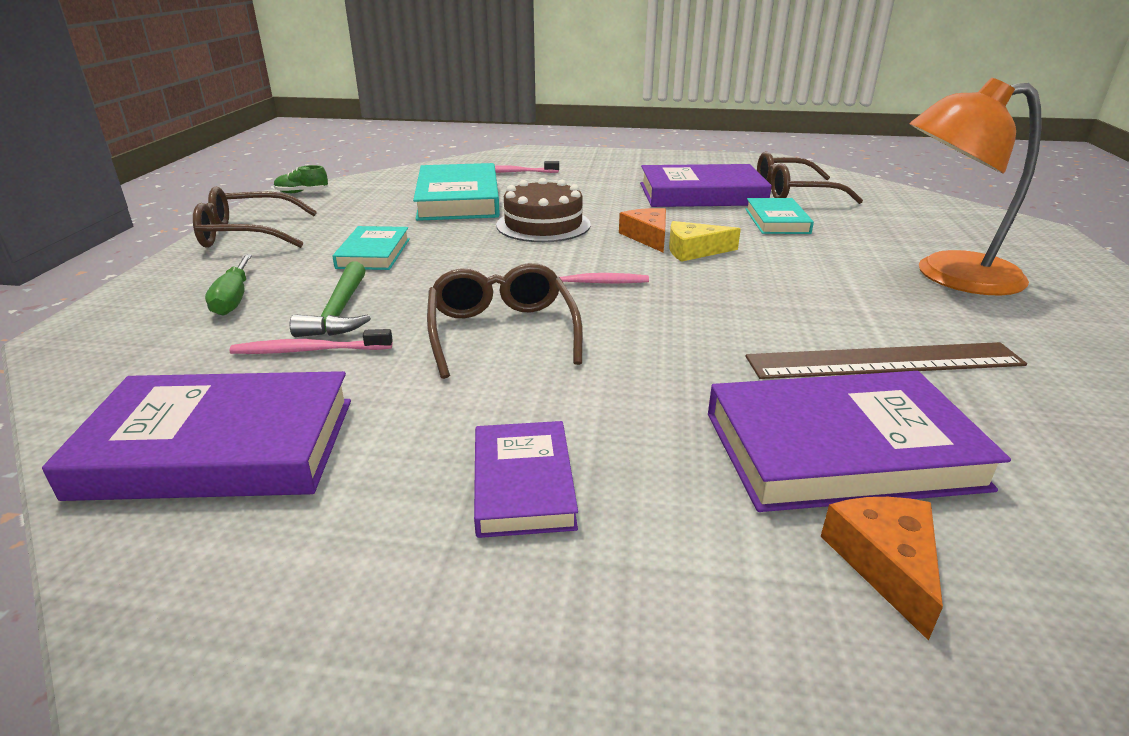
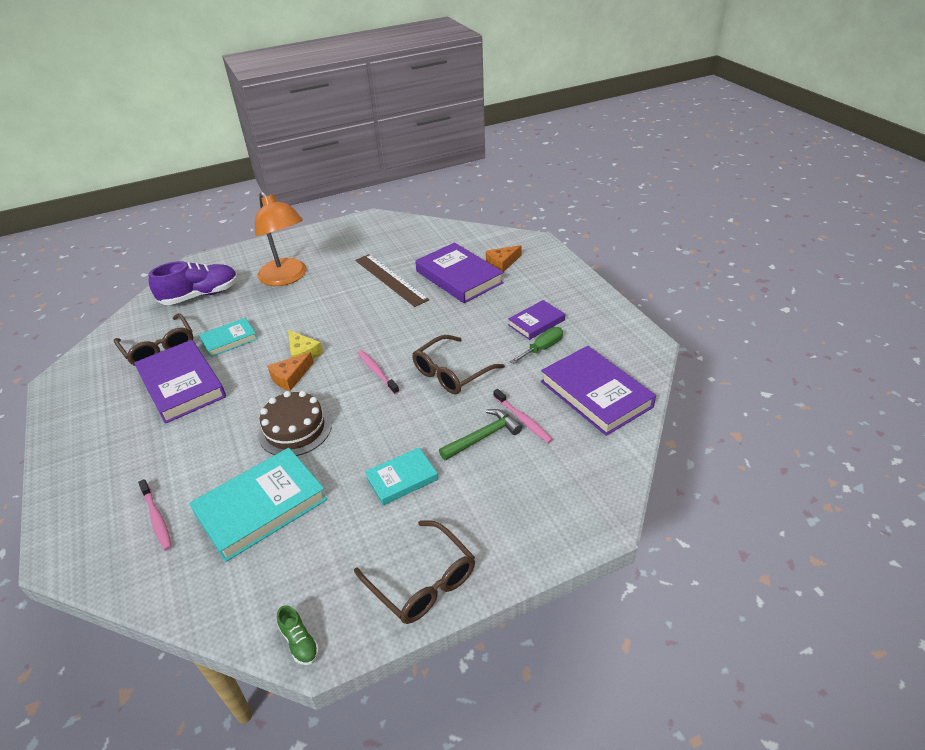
camera: 120 degrees left, 10 degrees up
(233, 299) = (510, 491): green screwdriver -> green screwdriver (542, 348)
(920, 220) = (200, 295): none -> purple shoe

